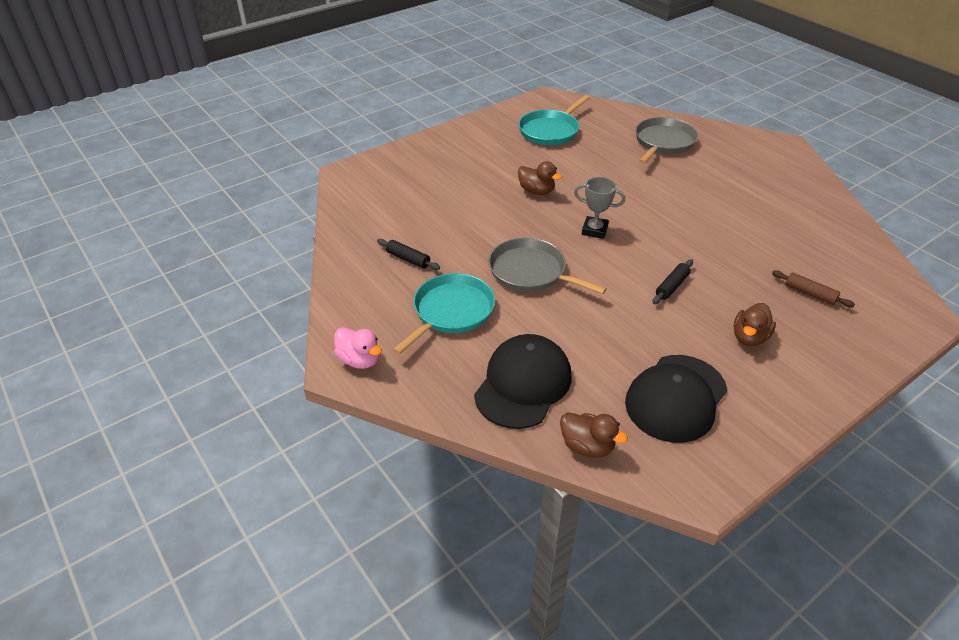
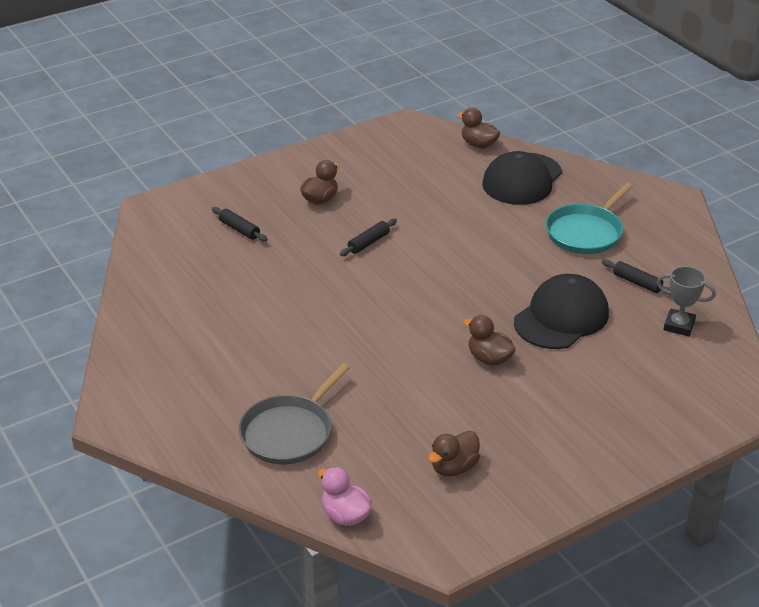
camera: 175 degrees left, 5 degrees down
(359, 360) = (660, 201): pink duck -> pink duck (345, 515)
(531, 272) = (506, 263): grey pan -> none
(550, 130) = (454, 467): turquoise pan -> brown duck
(594, 230) = (429, 303): grey trophy -> grey trophy (679, 325)
(676, 398) = (403, 166): black cap -> black cap (561, 317)
(810, 294) = (239, 229): brown rolling pin -> black rolling pin

